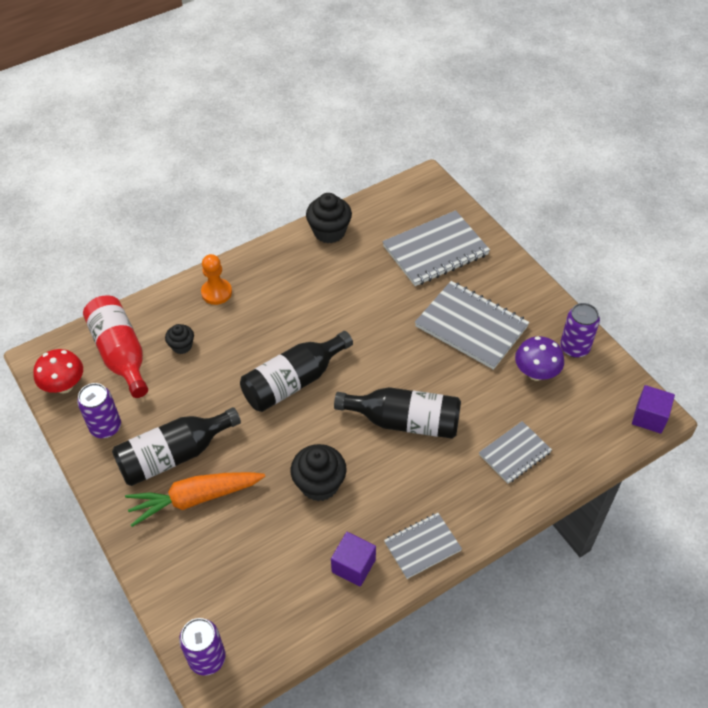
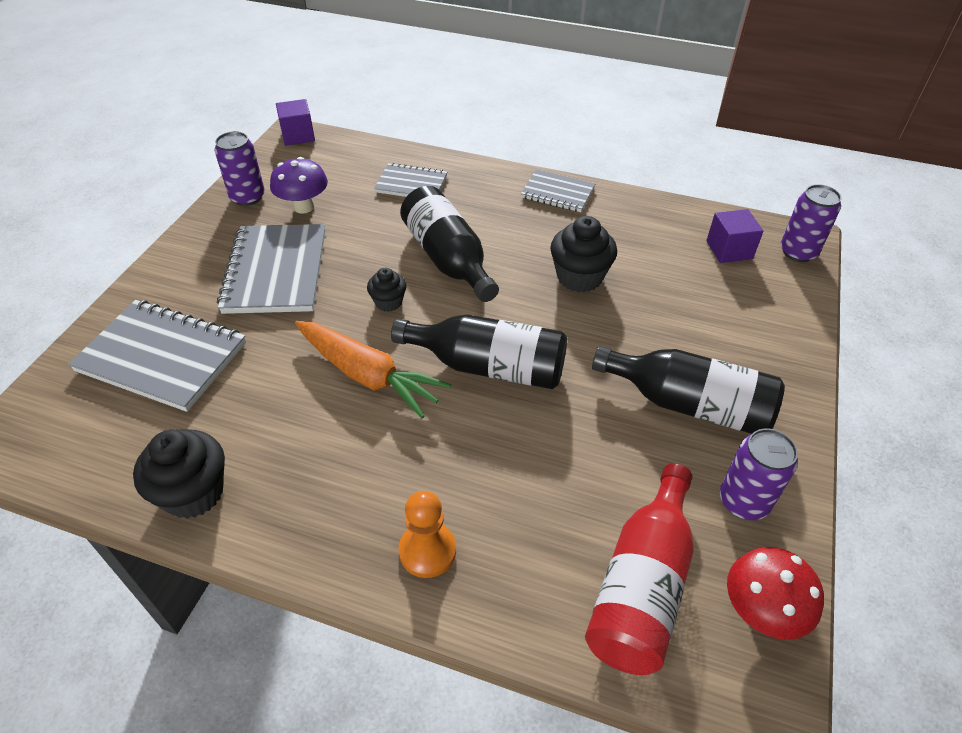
camera: 130 degrees left, 5 degrees down
(182, 346) = (554, 518): black cupcake -> black cupcake (388, 302)
(195, 499) = (704, 352): orange carrot -> orange carrot (367, 375)
(353, 566) = (621, 218): purple cube -> purple cube (729, 250)

